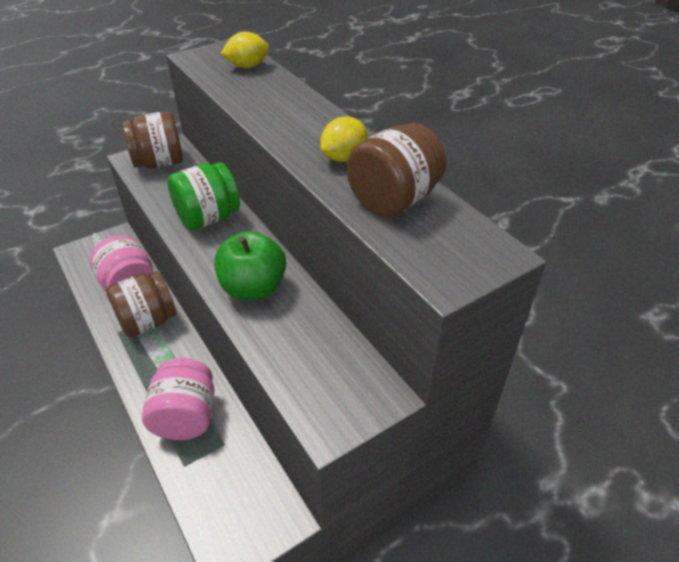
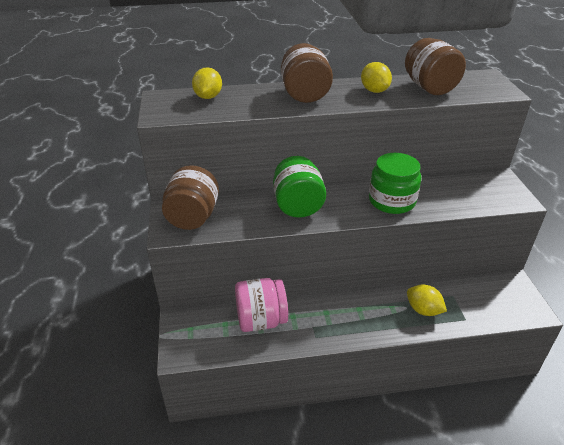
camera: 65 degrees left, 5 degrees down
(147, 321) = (313, 315): brown jar -> brown jar (304, 94)
(186, 416) = (423, 310): pink jar -> yellow lemon
(253, 288) = (392, 201): green apple -> green jar

